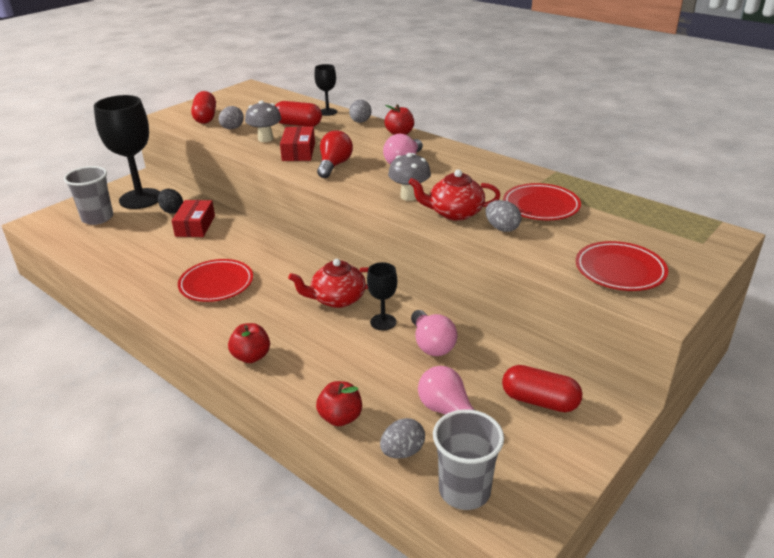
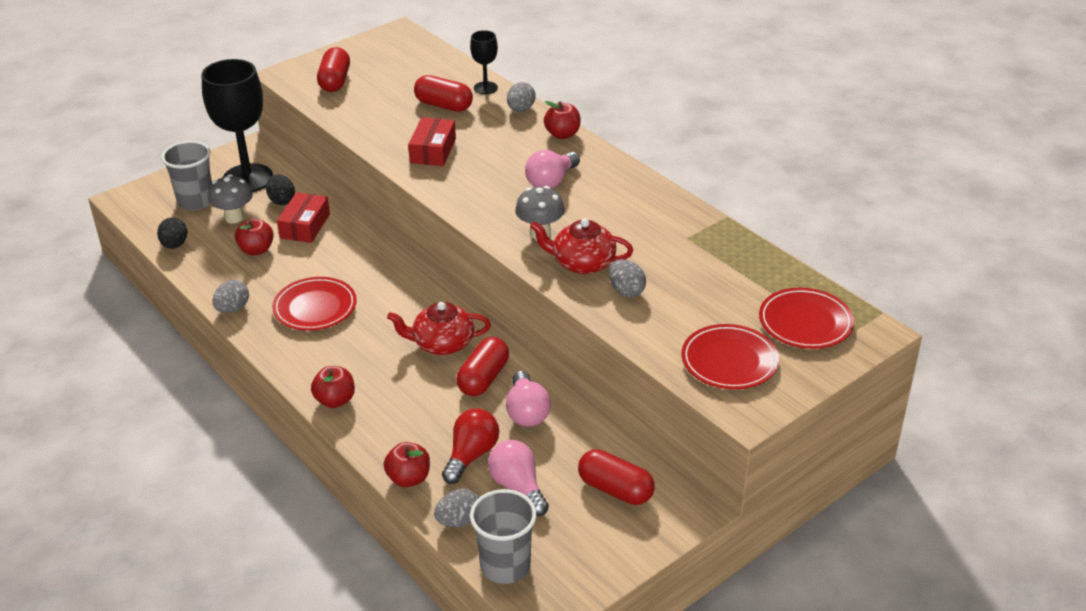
camera: 10 degrees right, 5 degrees up
(82, 250) = (174, 245): none -> black egg
(156, 247) = (256, 250): none -> red apple
(232, 128) = (363, 103): grey egg -> grey egg (233, 309)
(265, 139) = (399, 125): grey mushroom -> grey mushroom (234, 217)
(334, 165) = (468, 177): red light bulb -> red light bulb (471, 455)
(383, 322) = (483, 378): black goblet -> red capsule
(541, 206) = (684, 265): red plate -> red plate (805, 323)

